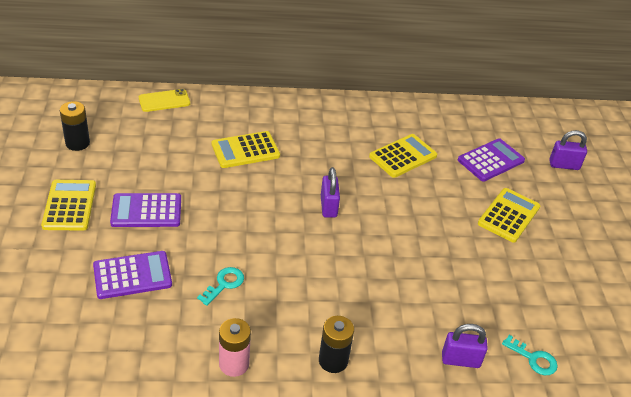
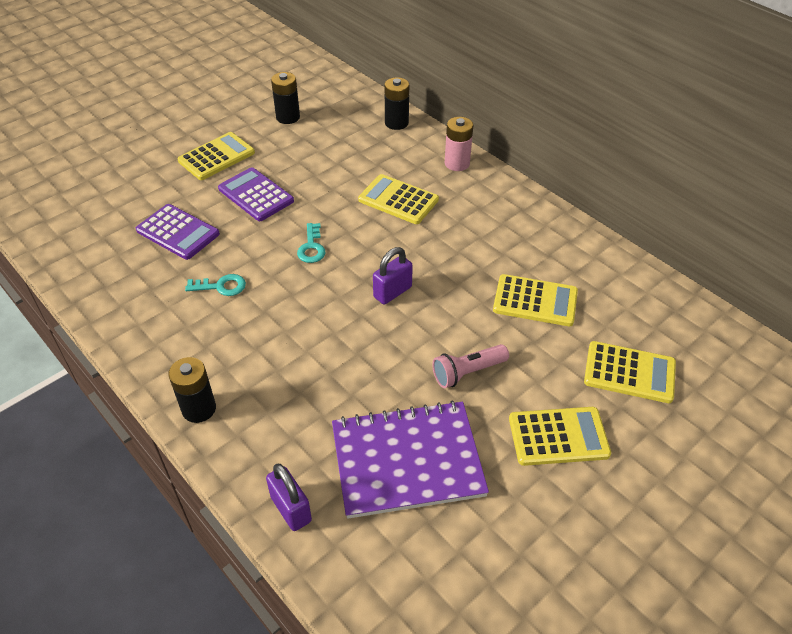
camera: 55 degrees right, 5 degrees up
(164, 101) = (396, 123): yellow phone -> black battery
(234, 364) = (137, 346): pink battery -> pink battery (457, 163)
(429, 218) = (467, 372): none -> pink flashlight
(470, 285) = (407, 460): none -> purple notebook
(490, 160) = (629, 372): purple calculator -> yellow calculator
(533, 359) = (355, 577): turquoise key -> turquoise key (311, 247)
(564, 165) = (720, 444): purple padlock -> none

